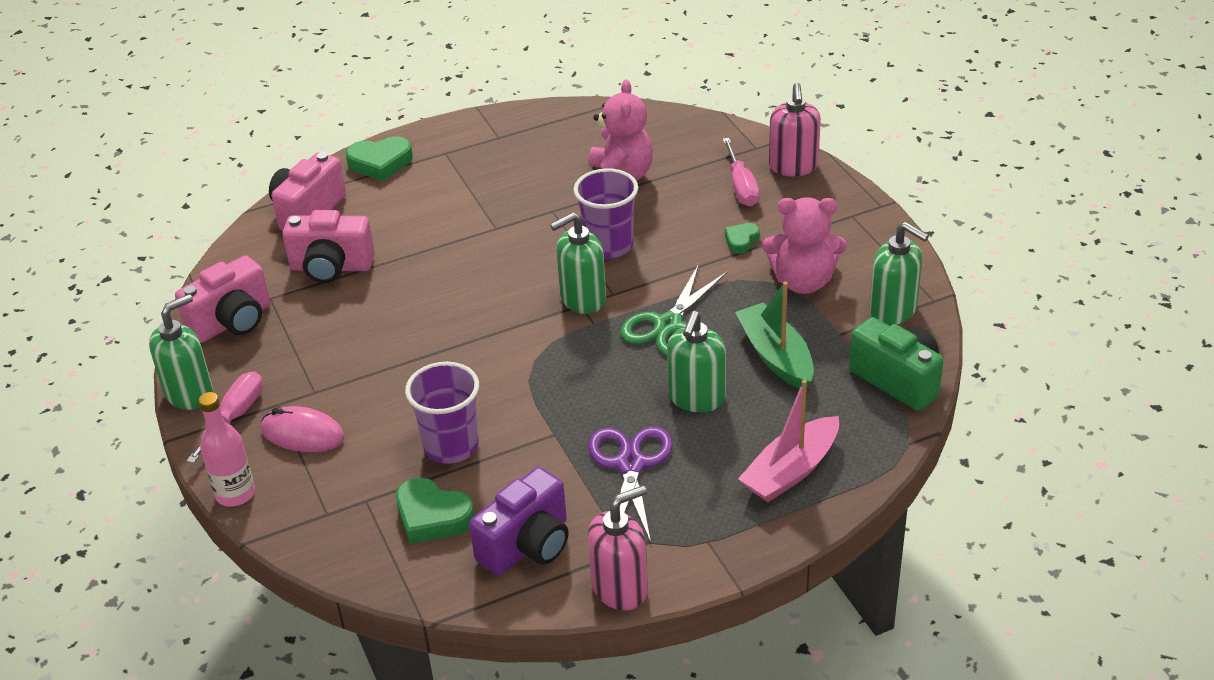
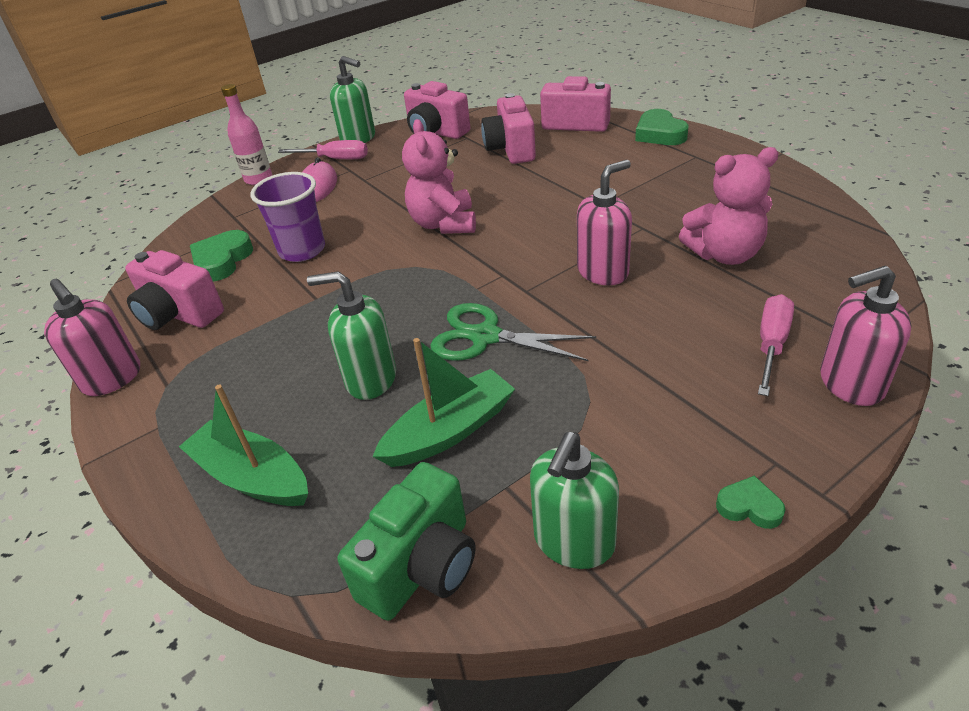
camera: 80 degrees right, 0 degrees up
(527, 545) = (179, 314): purple camera -> pink camera
(582, 299) = (510, 274): green soap dispenser -> none
(609, 245) = (603, 272): purple cup -> pink soap dispenser
(630, 464) = (272, 353): purple scissors -> none
(741, 186) = (771, 344): pink screwdriver -> pink screwdriver turned 135 degrees clockwise
(741, 240) = (660, 364): green heart -> green heart (749, 507)
(791, 471) = (252, 477): pink boat -> green boat
(803, 282) = (601, 433): pink teddy bear -> pink teddy bear (444, 224)

